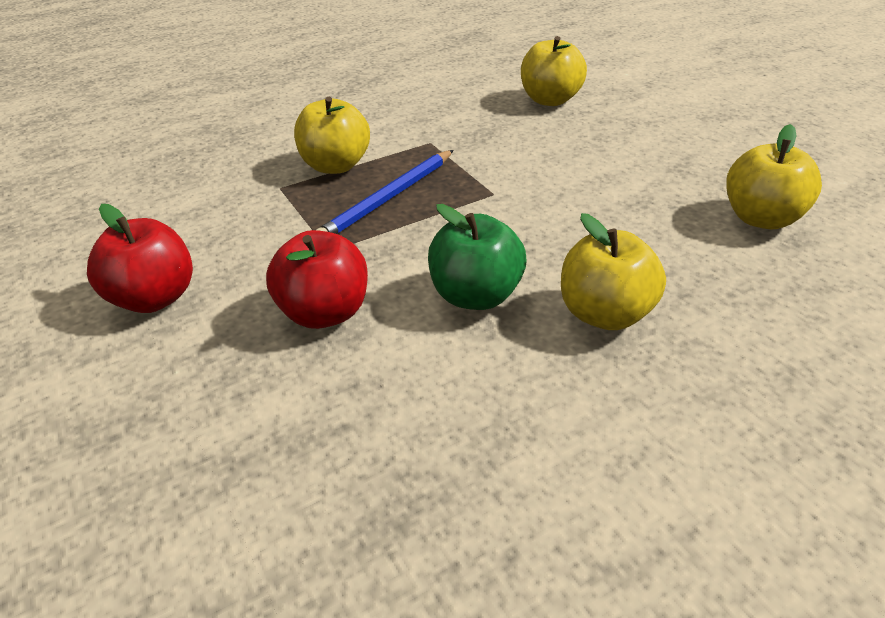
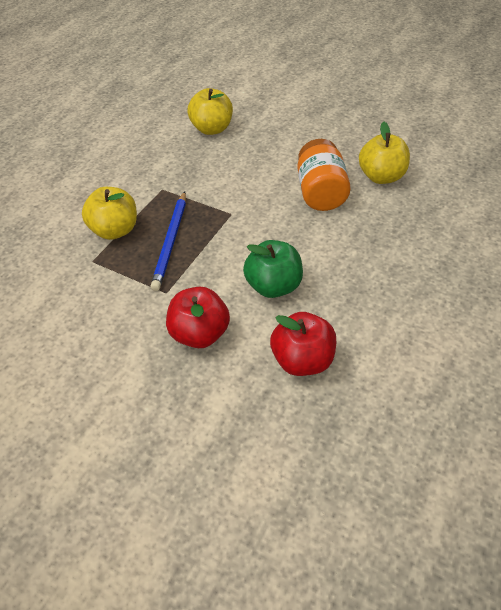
camera: 30 degrees left, 10 degrees up
(154, 298) = (86, 372): red apple -> red apple (302, 360)
(605, 314) = (345, 268): yellow apple -> none
(644, 209) = (320, 193): none -> orange jar

